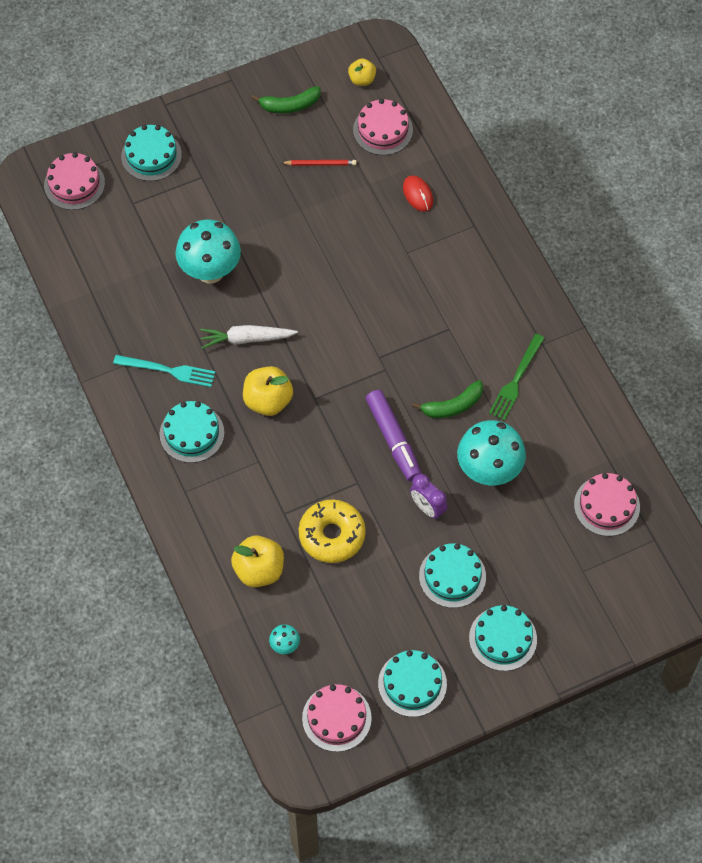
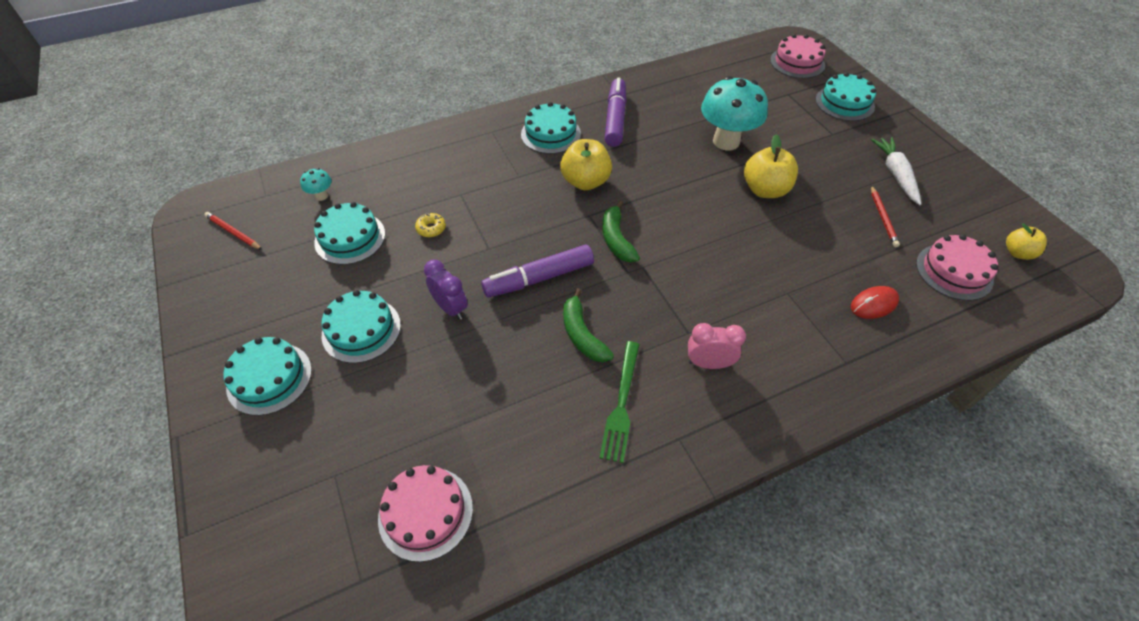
camera: 90 degrees right, 10 degrees down
(168, 370) = (615, 119): turquoise fork -> purple marker
(246, 339) = (654, 166): white carrot -> white carrot (895, 174)
(259, 570) = (404, 178): yellow apple -> yellow apple (765, 190)
(290, 105) = (949, 193): green banana -> green banana (616, 239)
(332, 535) = (431, 228): yellow donut -> yellow donut, size x0.44
(336, 718) = (233, 232): pink cake -> red pencil
(412, 683) = (246, 292): turquoise cake -> turquoise cake (350, 238)
(427, 508) = (451, 308): purple clock -> purple clock turned 90 degrees clockwise
(478, 318) = (708, 363): none -> pink clock
(489, 471) = (492, 370): turquoise mushroom -> none
(516, 380) = (621, 404): green fork -> green fork turned 105 degrees counterclockwise

